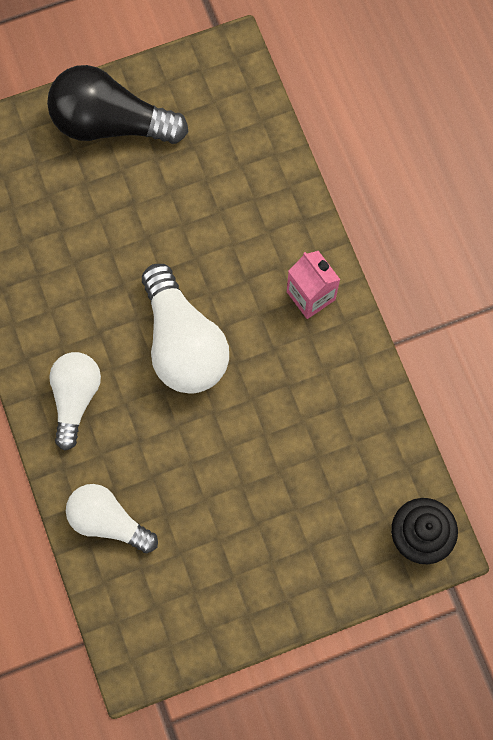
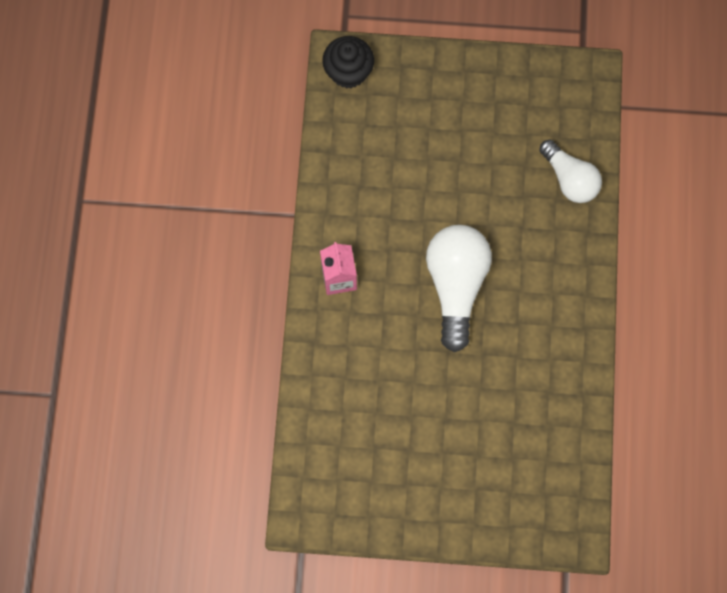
camera: 155 degrees left, 0 degrees up
(75, 398) = (557, 280): white light bulb -> none
(111, 123) = (433, 499): black light bulb -> none

